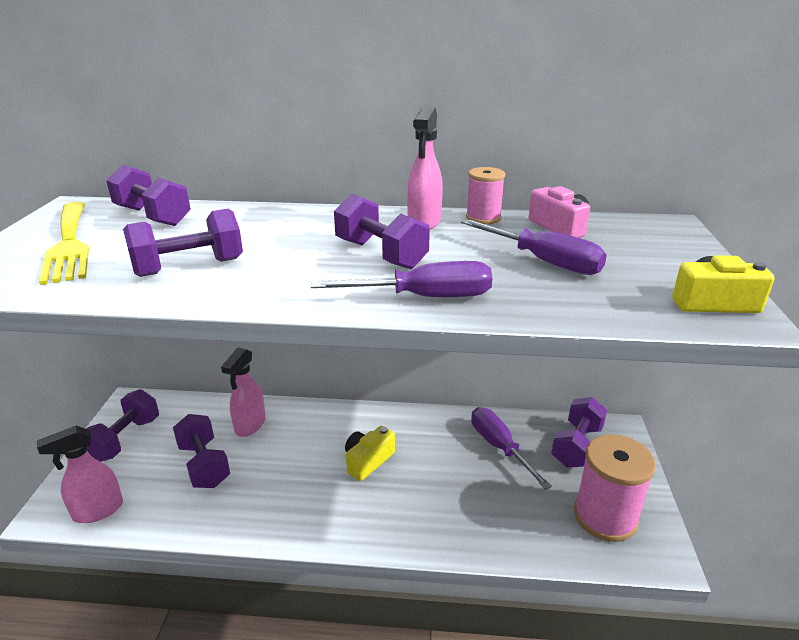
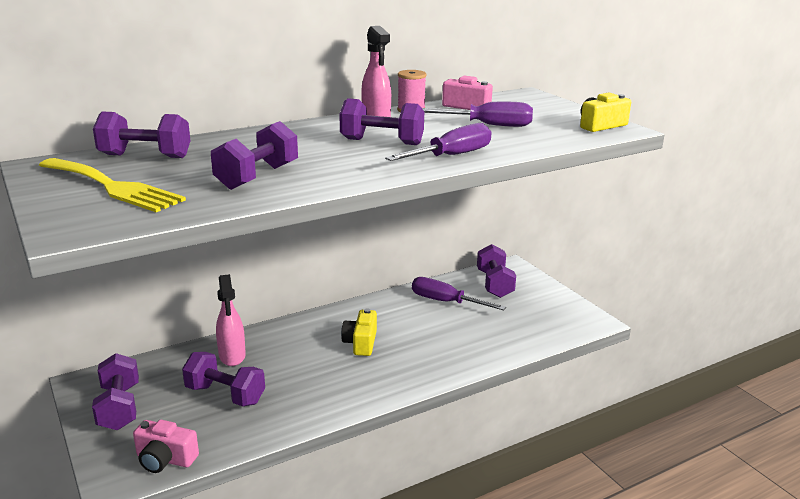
camera: 35 degrees left, 5 degrees down
(97, 511) = (165, 459): pink spray bottle -> pink camera
(605, 517) = (547, 315): pink spool -> none

